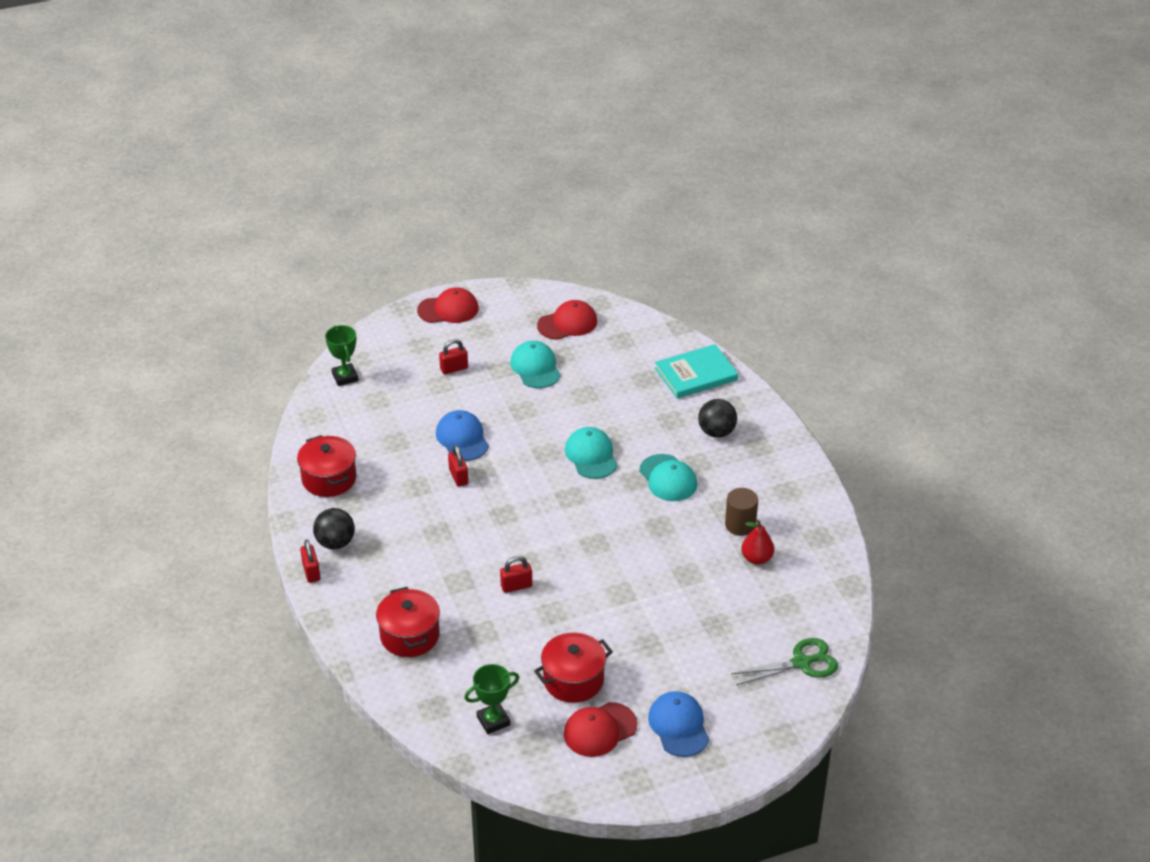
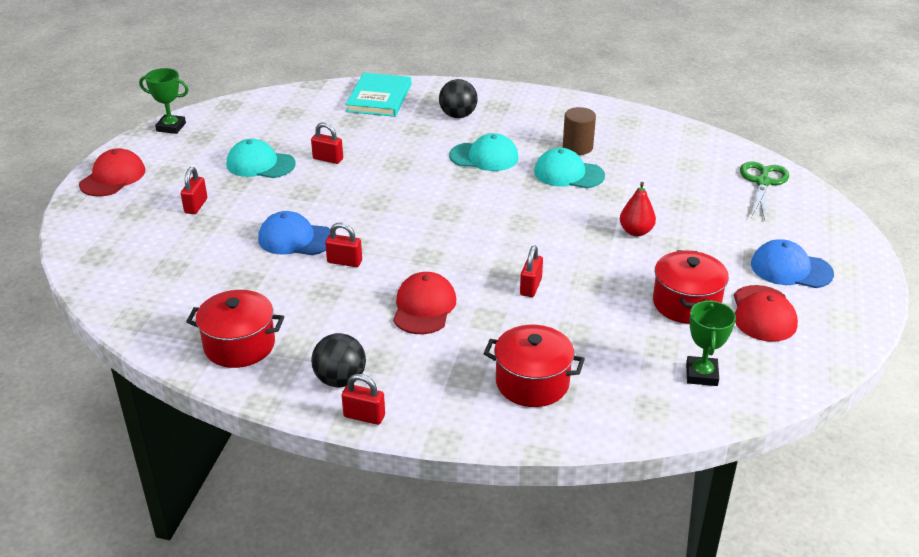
camera: 55 degrees left, 5 degrees down
(345, 377) = (107, 274): green trophy -> green trophy (171, 127)
(567, 323) = (230, 128): red cap -> red cap (424, 307)
(577, 397) = (328, 159): none -> red padlock
(591, 455) = (410, 181): turquoise cap -> turquoise cap (568, 174)
(756, 558) = (624, 155): red pear -> red pear (636, 231)

